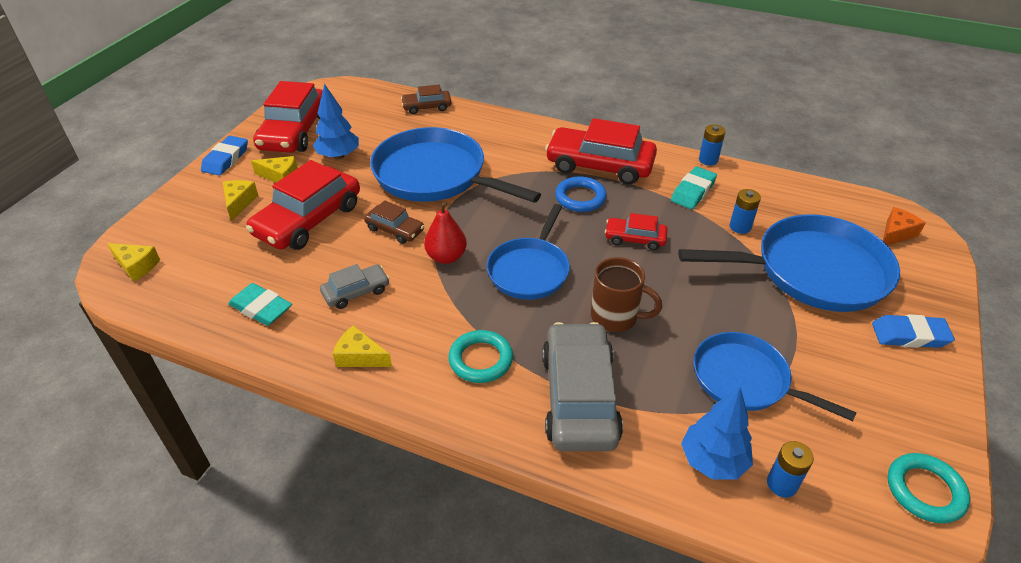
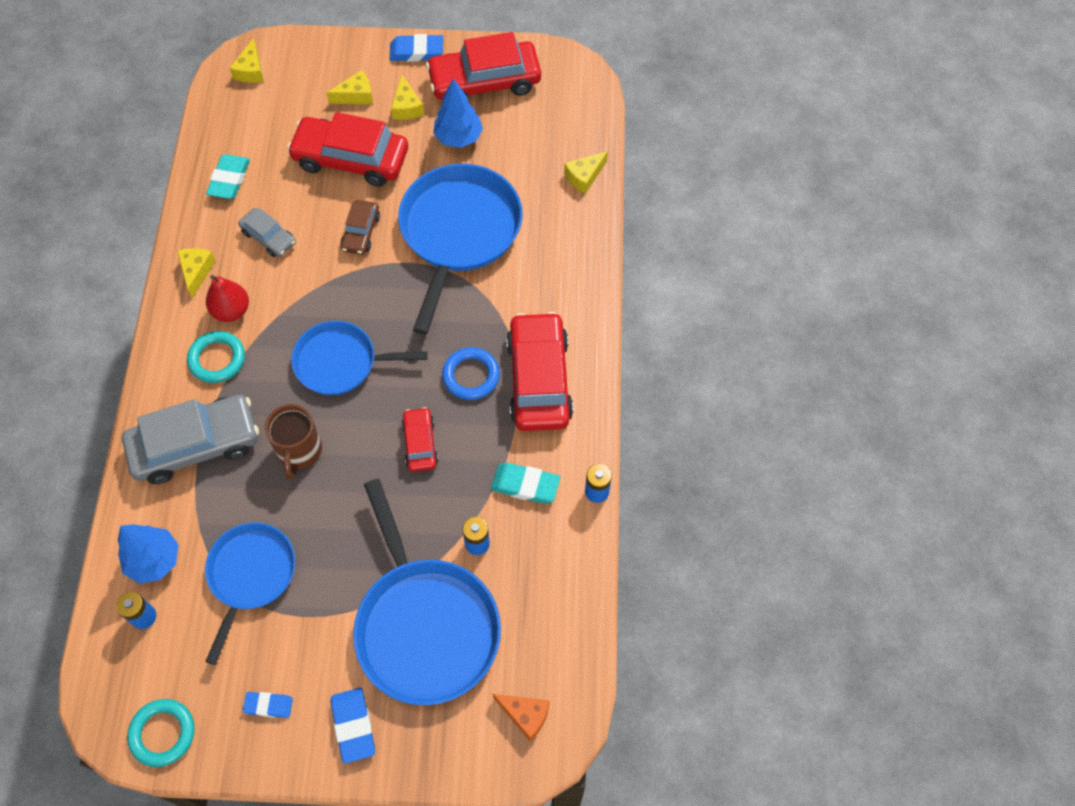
camera: 70 degrees right, 20 degrees up
(427, 107) = (584, 176): brown car -> yellow cheese
(446, 257) = (336, 288): red pear -> red pear (231, 311)
(890, 393) = (268, 705): none -> blue eraser

